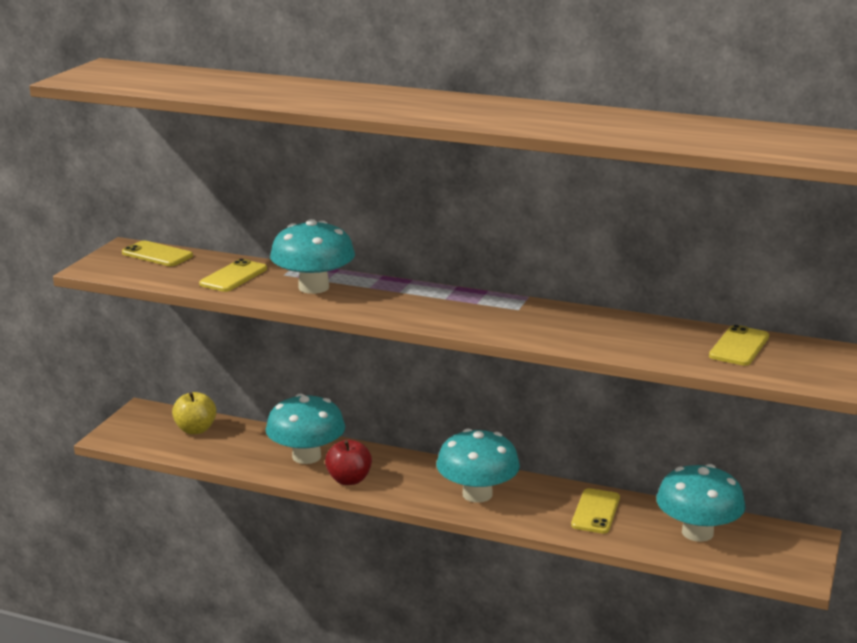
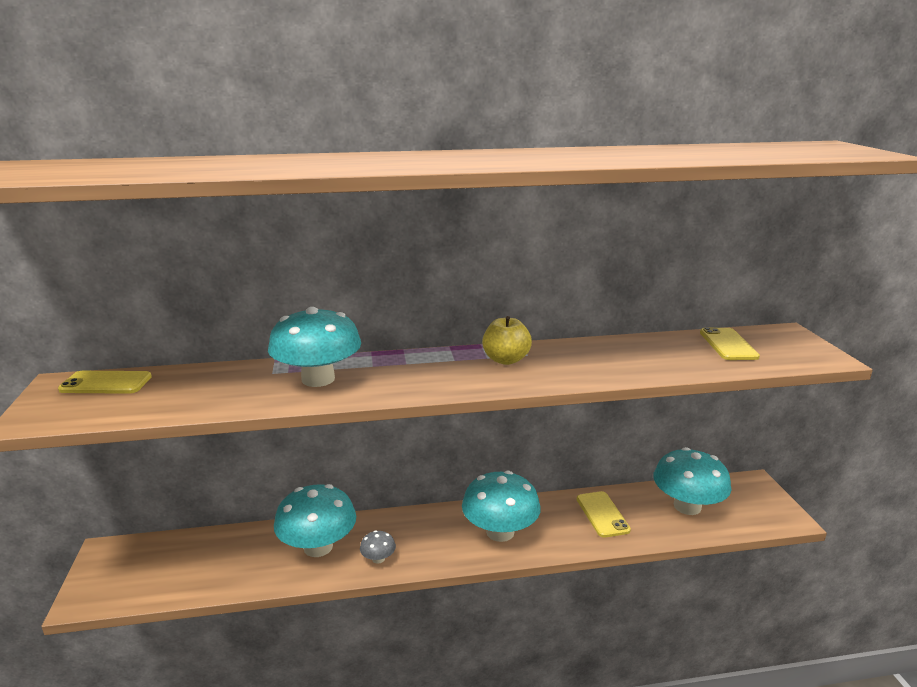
camera: 30 degrees left, 0 degrees up
(195, 430) = (181, 555): yellow apple -> yellow apple (506, 360)
(233, 276) = (219, 388): yellow phone -> none
(349, 480) = (378, 559): red apple -> grey mushroom

